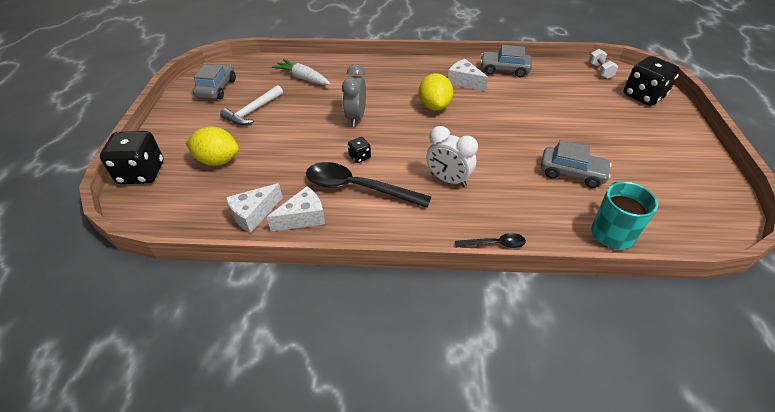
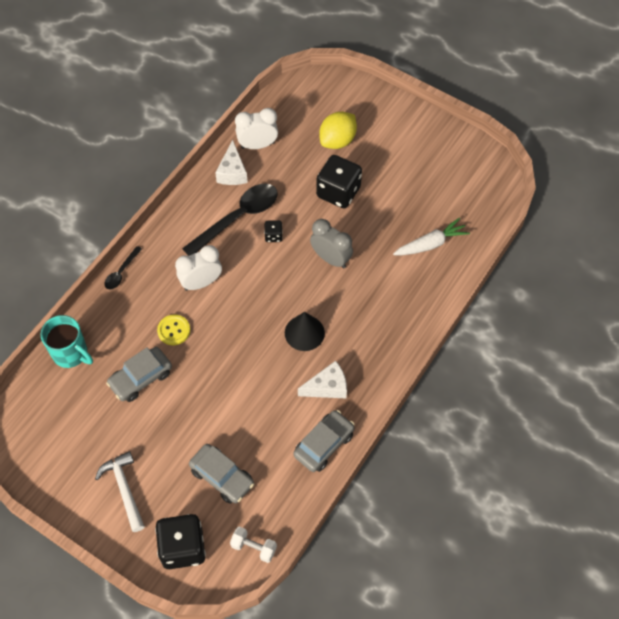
camera: 120 degrees right, 15 degrees up
(141, 173) = (355, 91): black dice -> black dice (338, 192)
(217, 88) = (456, 168): grey car -> grey car (222, 477)
(252, 111) = (395, 184): white hammer -> white hammer (124, 489)
(253, 214) = (257, 145): white cheese -> white clock
(434, 106) = (304, 333): yellow lemon -> black cone
(510, 174) = (174, 330): none -> yellow button

